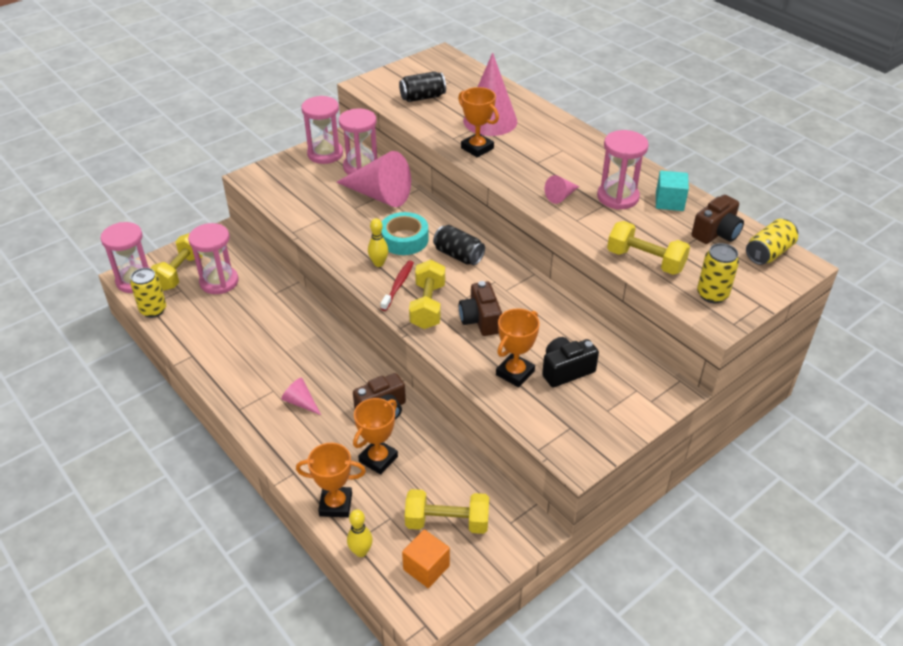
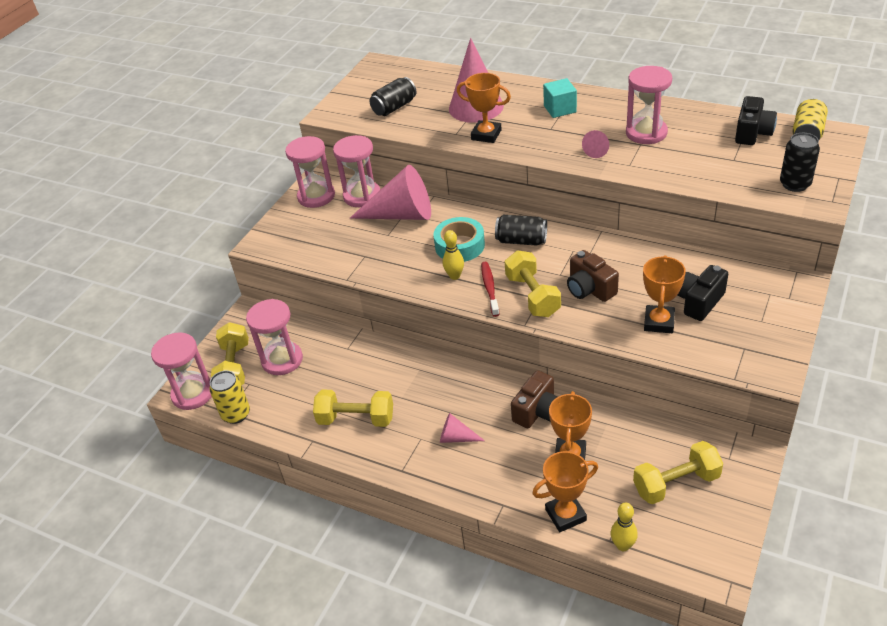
camera: 20 degrees left, 0 degrees up
(426, 567) = (691, 531): orange cube -> none
(645, 261) = (717, 177): yellow dumbbell -> yellow dumbbell (356, 419)
(669, 202) = (692, 121): turquoise cube -> turquoise cube (560, 109)
(712, 294) = (795, 184): yellow can -> black can
(716, 233) = (752, 133): brown camera -> black camera

